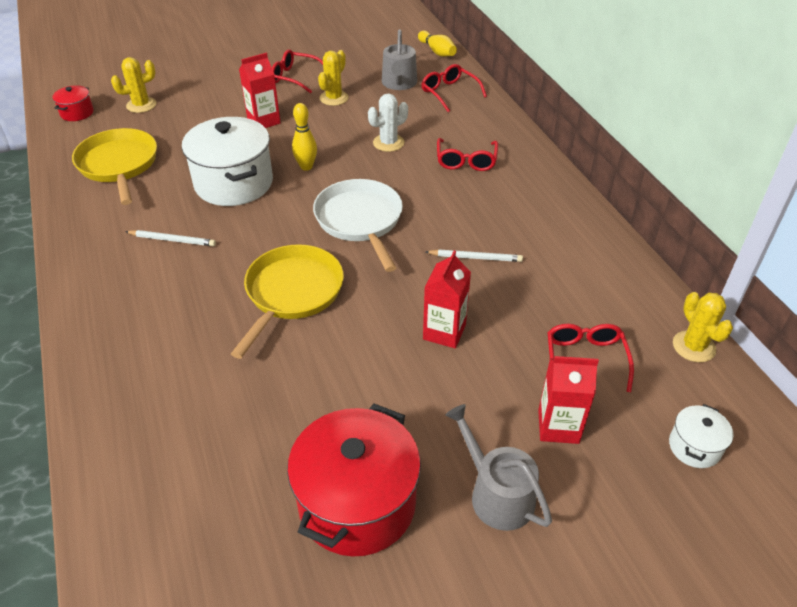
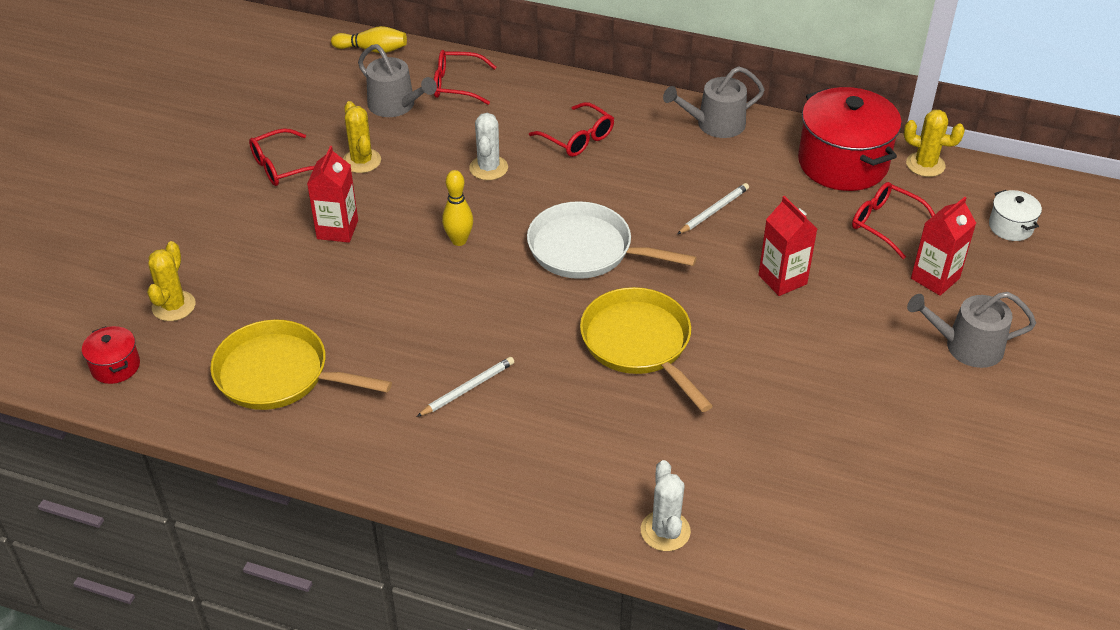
camera: 50 degrees left, 0 degrees up
(108, 406) = (665, 531): none -> white cactus
(234, 183) = (424, 303): white pot -> none
(357, 503) = (911, 424): red pot -> red pot (842, 163)
(570, 210) = (715, 124): none -> grey watering can

